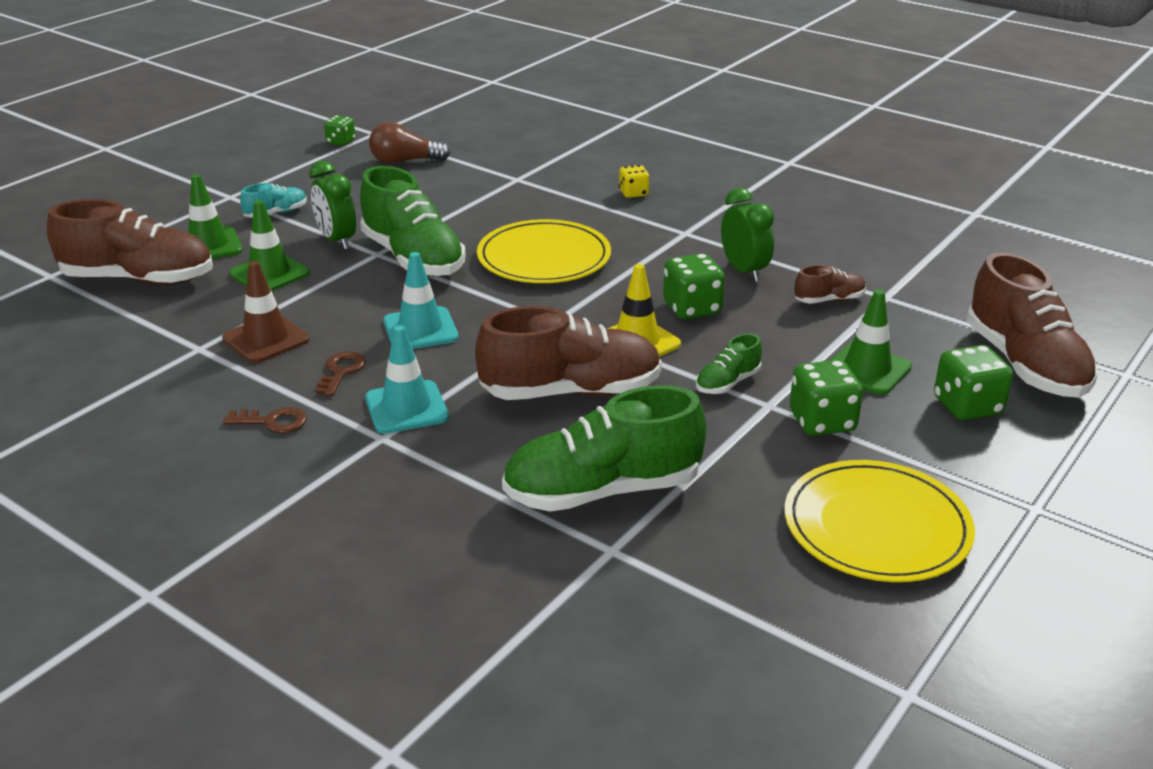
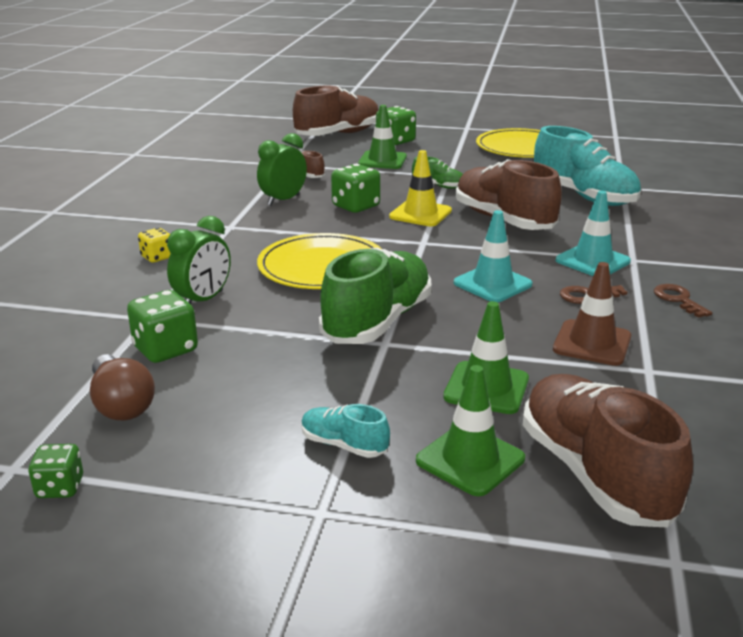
camera: 115 degrees left, 5 degrees down
(337, 240) = (378, 375): green clock -> green clock (203, 300)
(602, 491) = (583, 196): green shoe -> turquoise shoe
(822, 422) = (449, 164): green dice -> green dice (165, 349)

